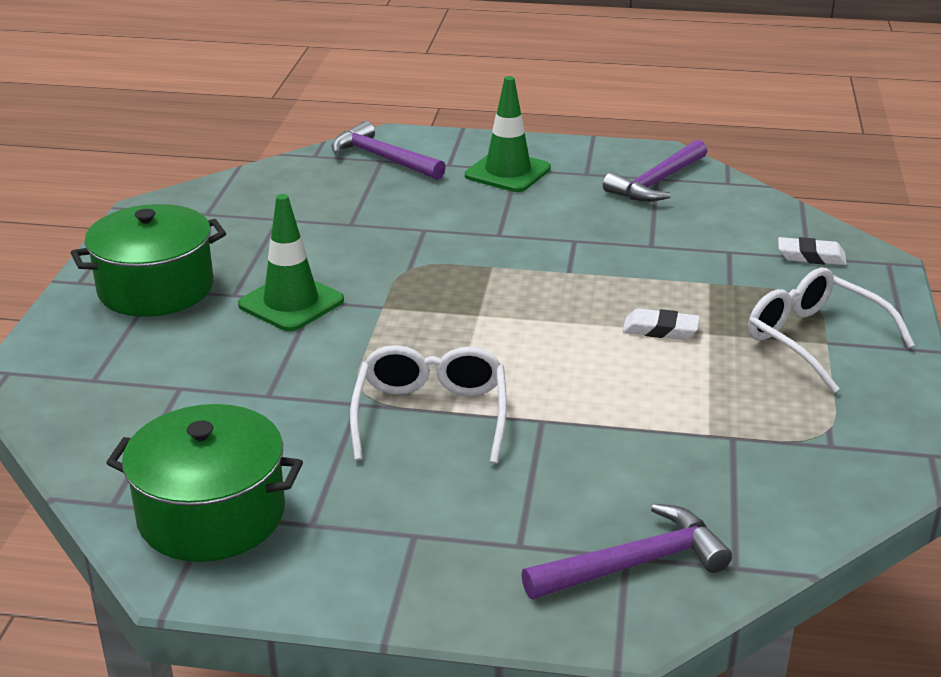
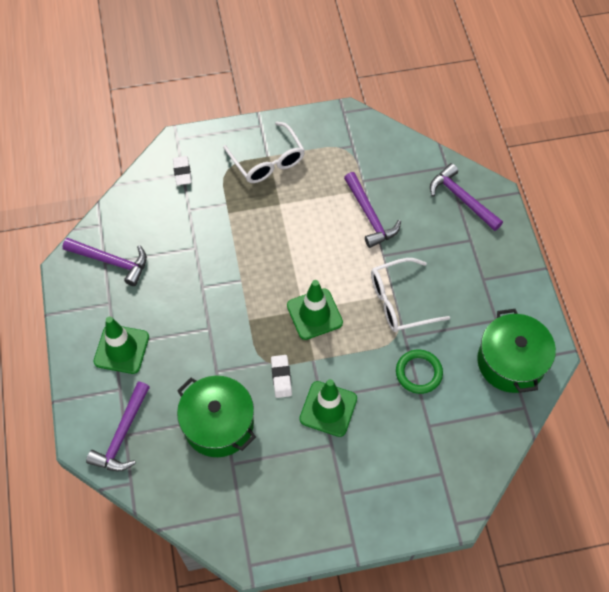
camera: 110 degrees left, 30 degrees up
(156, 288) = (342, 492): green pot -> green pot (218, 424)
(279, 400) = (418, 373): none -> green ring
(464, 324) = (314, 314): none -> green traffic cone
(641, 426) = (369, 216): none -> purple hammer
(660, 330) = (284, 225): white eraser -> white eraser (281, 377)
(814, 339) = (268, 161): white glasses -> white glasses turned 60 degrees counterclockwise

